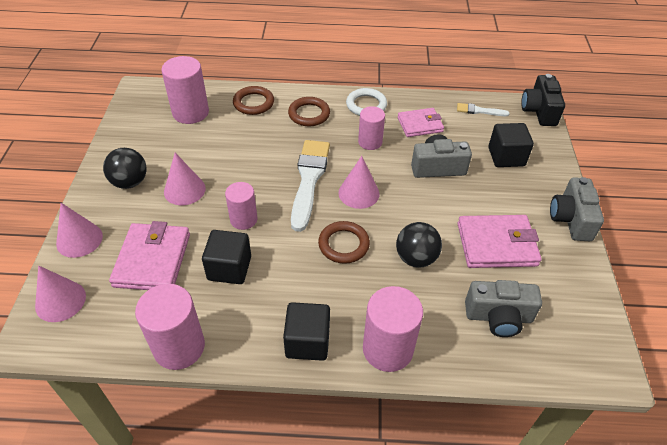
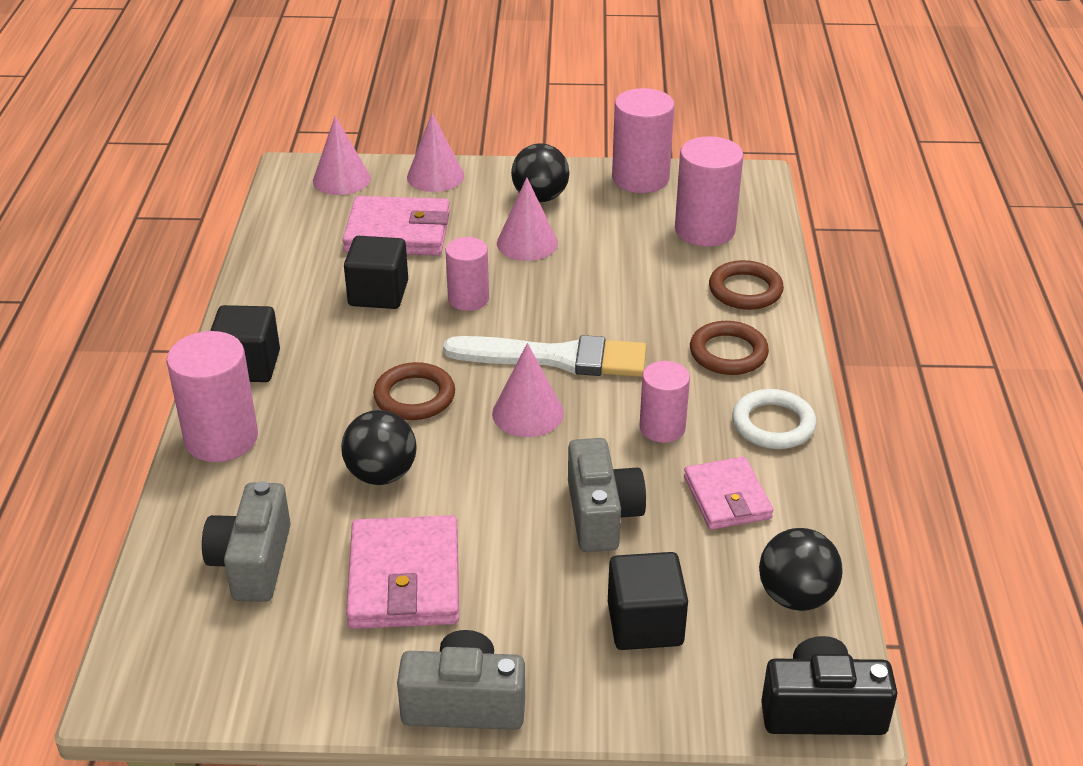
camera: 90 degrees right, 10 degrees down
(179, 347) = (261, 267): pink cylinder -> pink cylinder (640, 178)
(479, 111) = (795, 596): white brush -> black ball

